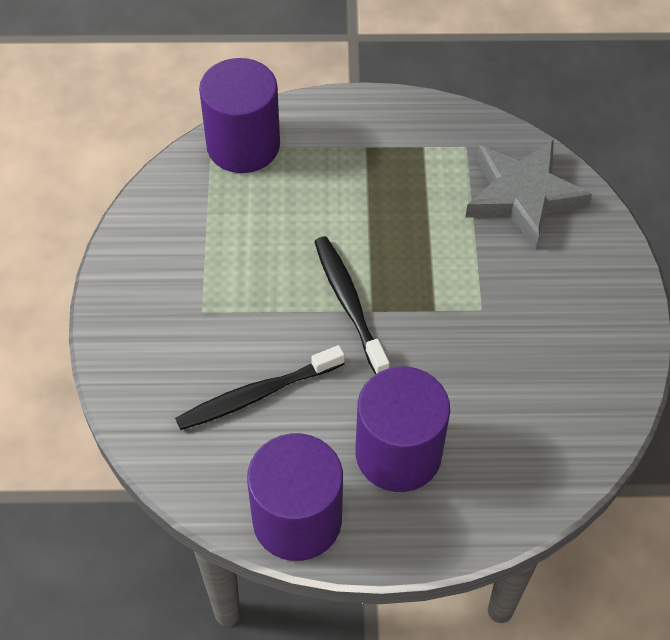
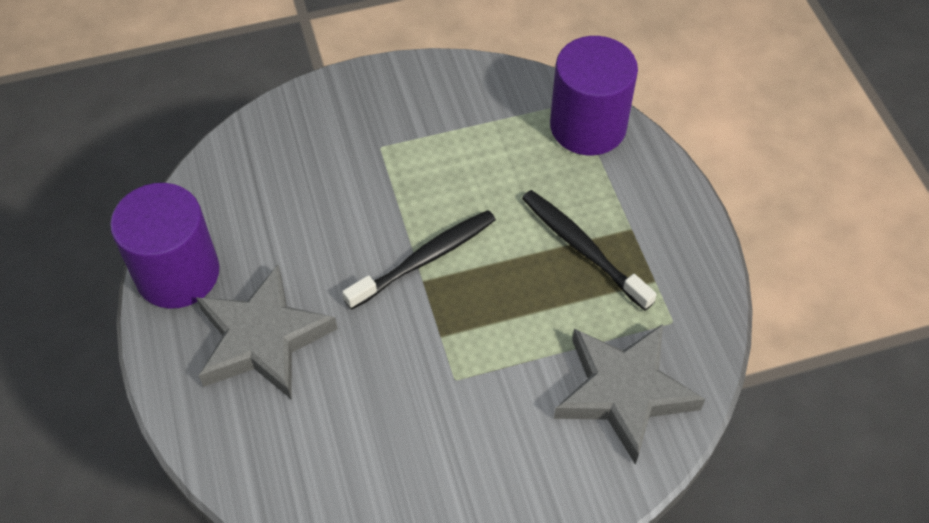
camera: 75 degrees right, 0 degrees up
(257, 395) = (300, 211): black toothbrush -> black toothbrush (582, 248)
(398, 453) = (263, 339): purple cylinder -> grey star

